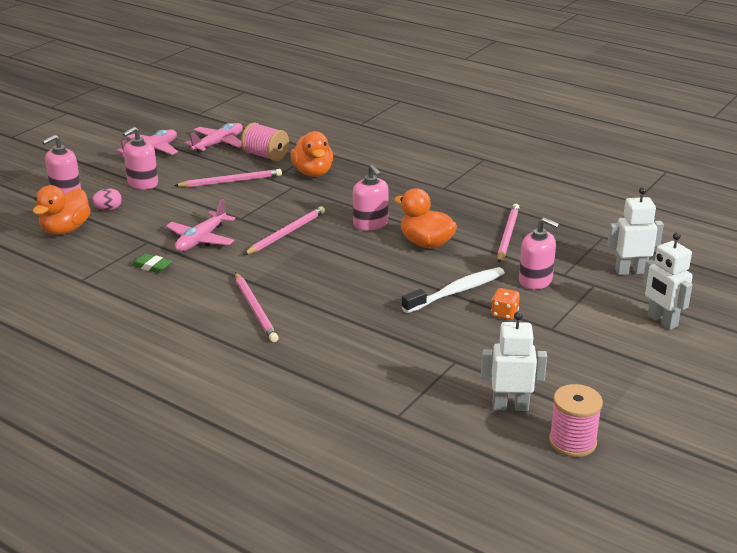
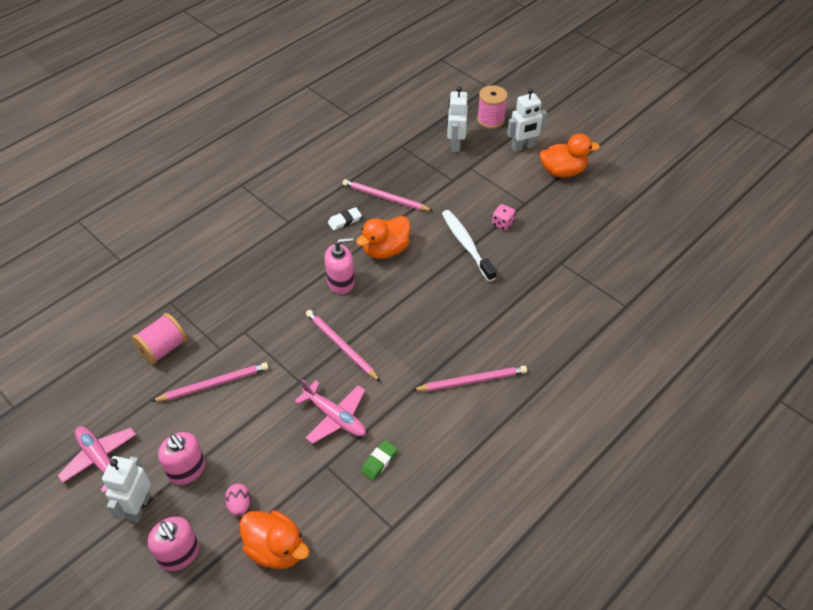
camera: 80 degrees left, 20 degrees up
(218, 144) = (112, 390): pink plane -> none
(231, 181) = (214, 384): pink pencil -> pink pencil turned 75 degrees clockwise
(313, 173) = (220, 312): orange duck -> orange duck (562, 171)
(459, 216) = (344, 221): none -> white eraser
(504, 314) = (502, 224): orange dice -> pink dice
(510, 406) = (616, 244): white robot -> white robot (138, 507)
(535, 280) = (458, 197): pink soap dispenser -> none
(572, 442) = (655, 222): pink spool -> pink spool (490, 120)

